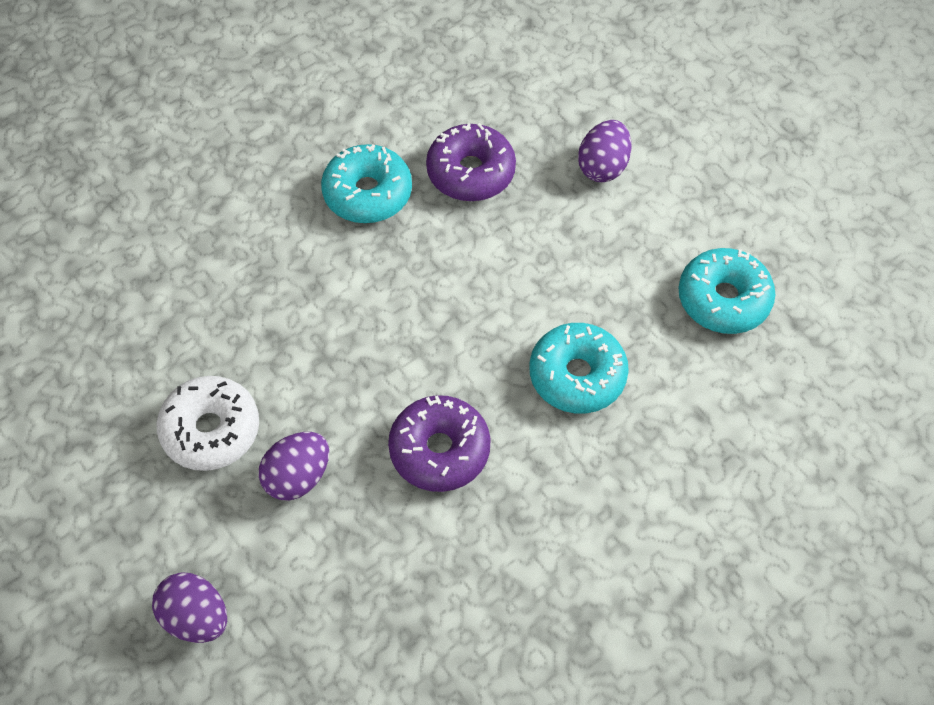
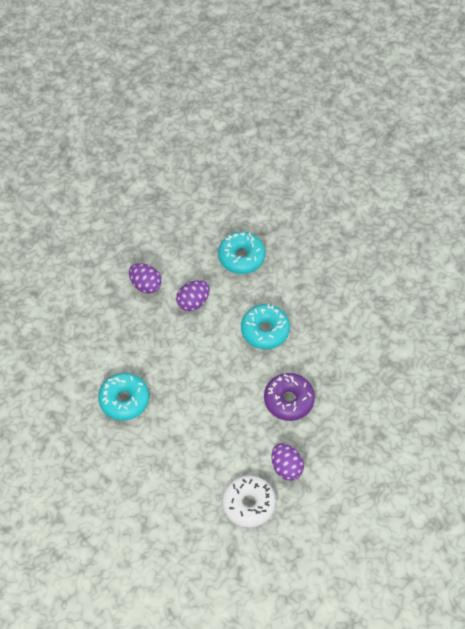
camera: 75 degrees left, 0 degrees up
(196, 618) = (349, 526): purple egg -> purple egg (193, 302)
(471, 172) = (127, 347): purple donut -> none

